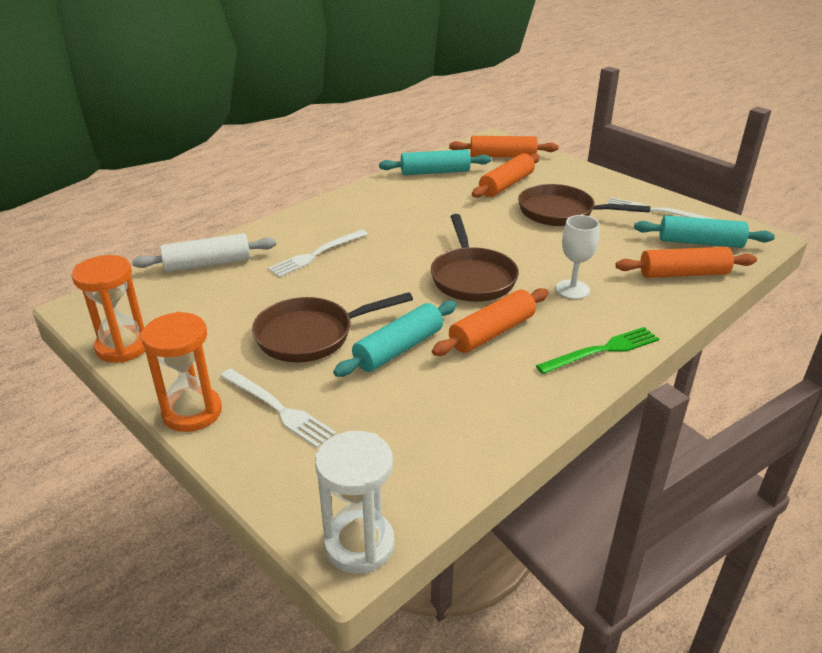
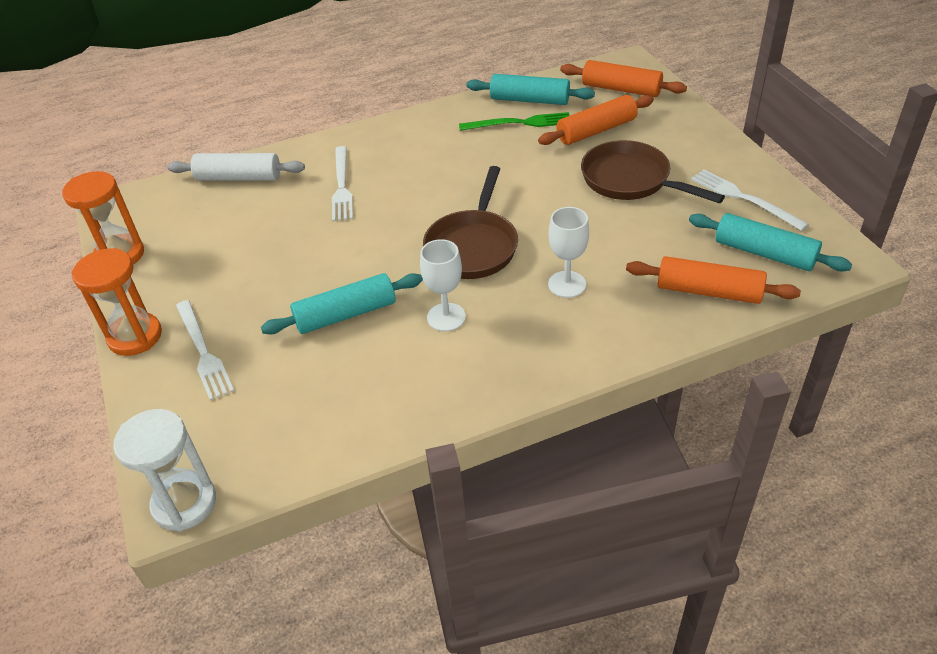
camera: 25 degrees right, 10 degrees up
(311, 335) = (278, 280): brown pan -> none
(316, 254) = (342, 186): white fork -> white fork turned 75 degrees counterclockwise
(492, 332) = (446, 317): orange rolling pin -> white goblet
(602, 350) = (541, 366): green fork -> green fork (519, 123)

